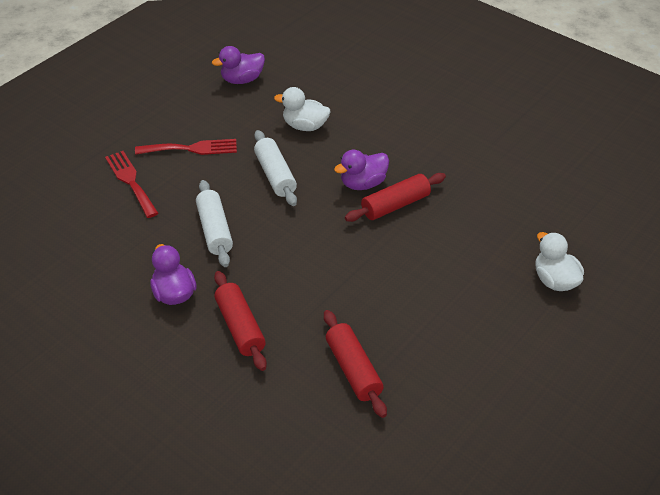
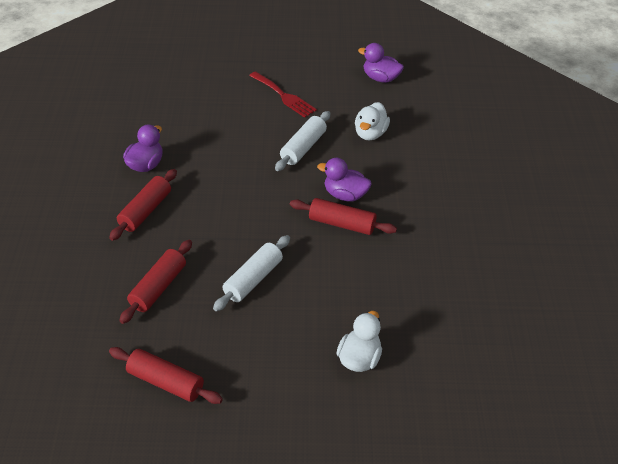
camera: 50 degrees right, 0 degrees up
(131, 181) = (224, 89): red fork -> none
(214, 230) = (219, 150): white rolling pin -> white rolling pin (253, 279)
(305, 126) = (370, 134): white duck -> white duck turned 135 degrees counterclockwise
(476, 424) = (166, 382): none -> red rolling pin

